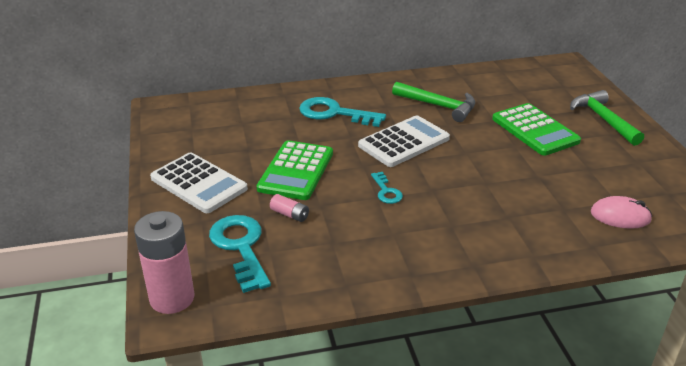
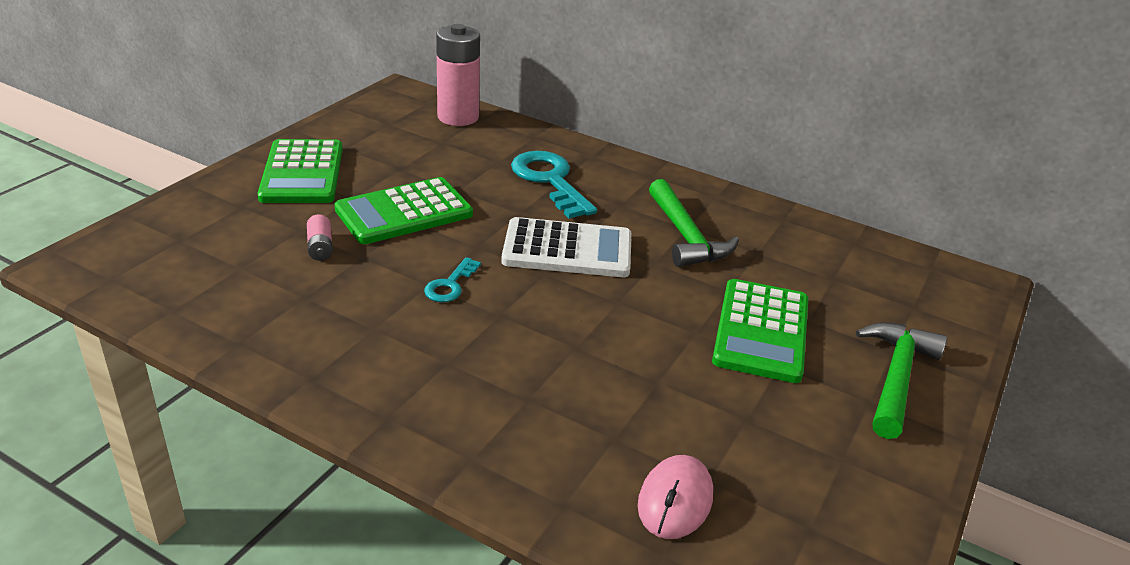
camera: 40 degrees right, 0 degrees up
(172, 298) = (100, 252): pink battery -> pink battery (458, 117)
(199, 183) = (302, 173): white calculator -> green calculator
(241, 248) = (226, 248): turquoise key -> none
(620, 216) = (675, 500): pink mouse -> pink mouse turned 60 degrees clockwise

